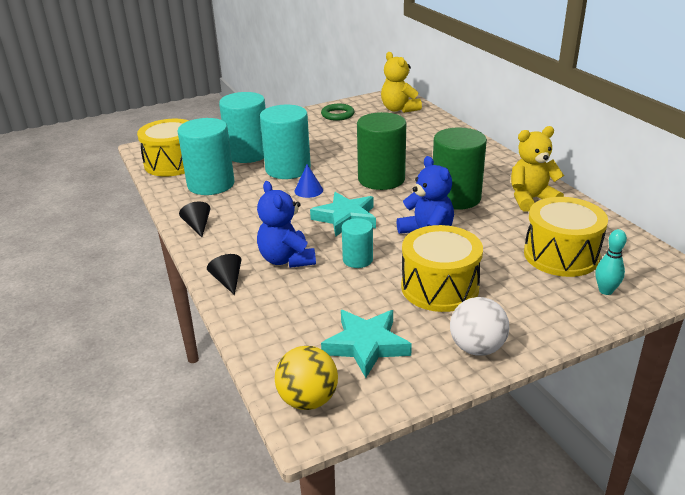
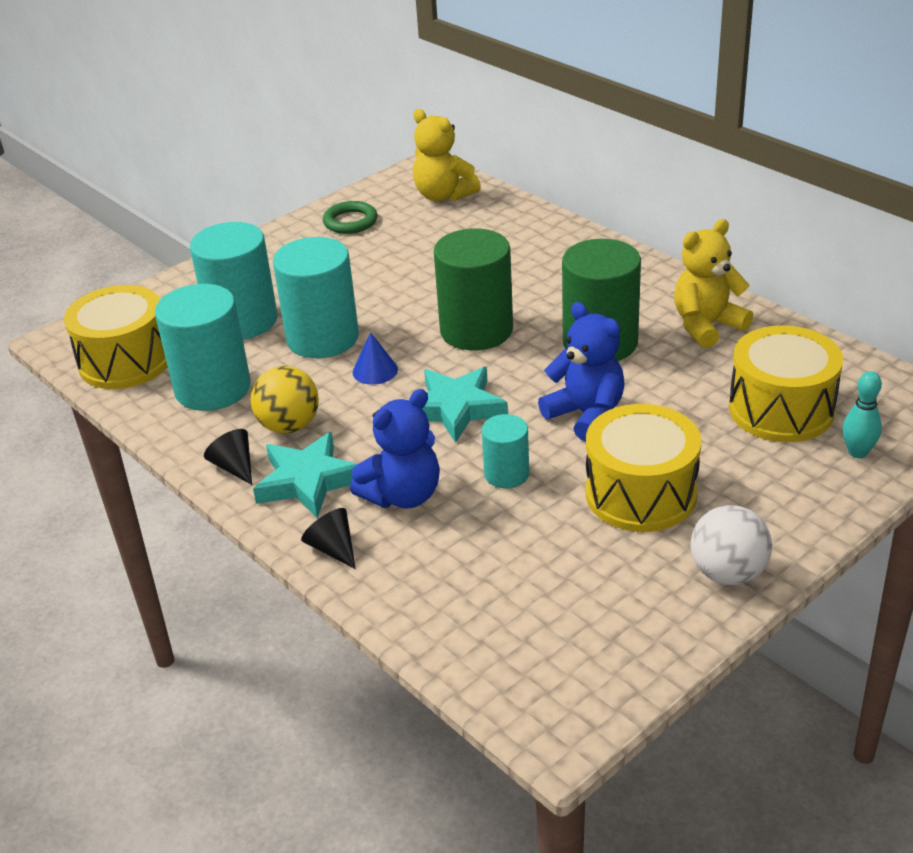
camera: 15 degrees left, 5 degrees up
(286, 259) = (403, 495): blue teddy bear -> blue teddy bear turned 90 degrees counterclockwise
(308, 400) = (542, 700): yellow ball -> yellow ball (289, 426)
(366, 345) = (581, 603): turquoise star -> turquoise star (308, 481)

